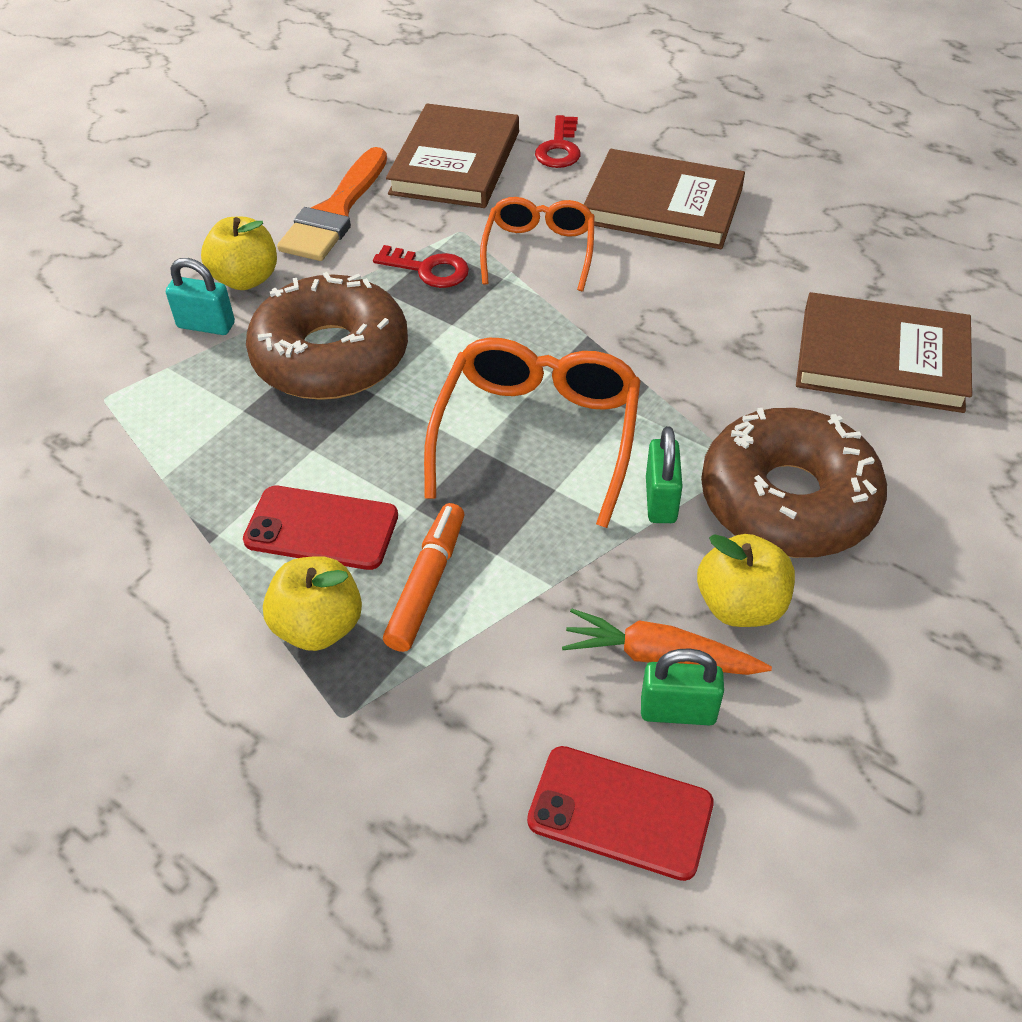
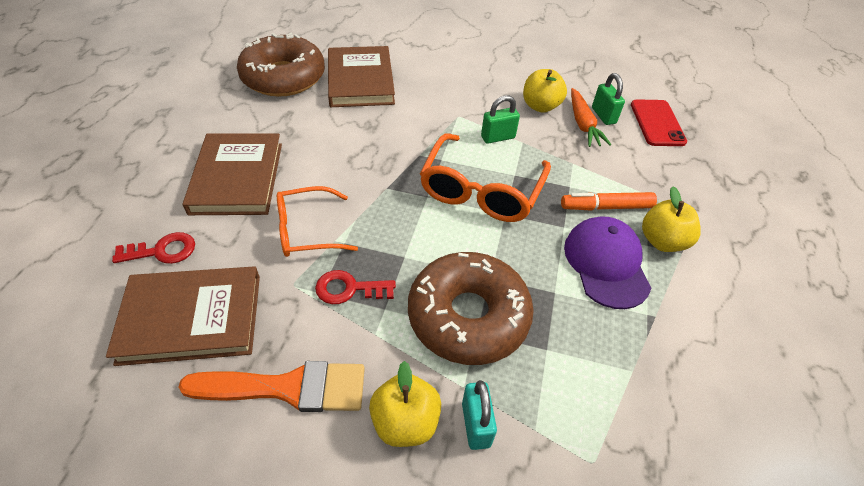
camera: 115 degrees left, 0 degrees up
(321, 528) = (606, 264): red phone -> purple cap
(429, 269) = (349, 289): red key -> red key turned 90 degrees counterclockwise
(537, 435) = (481, 190): orange glasses -> orange glasses turned 60 degrees counterclockwise
(788, 500) = (472, 100): brown donut -> brown donut (283, 77)

